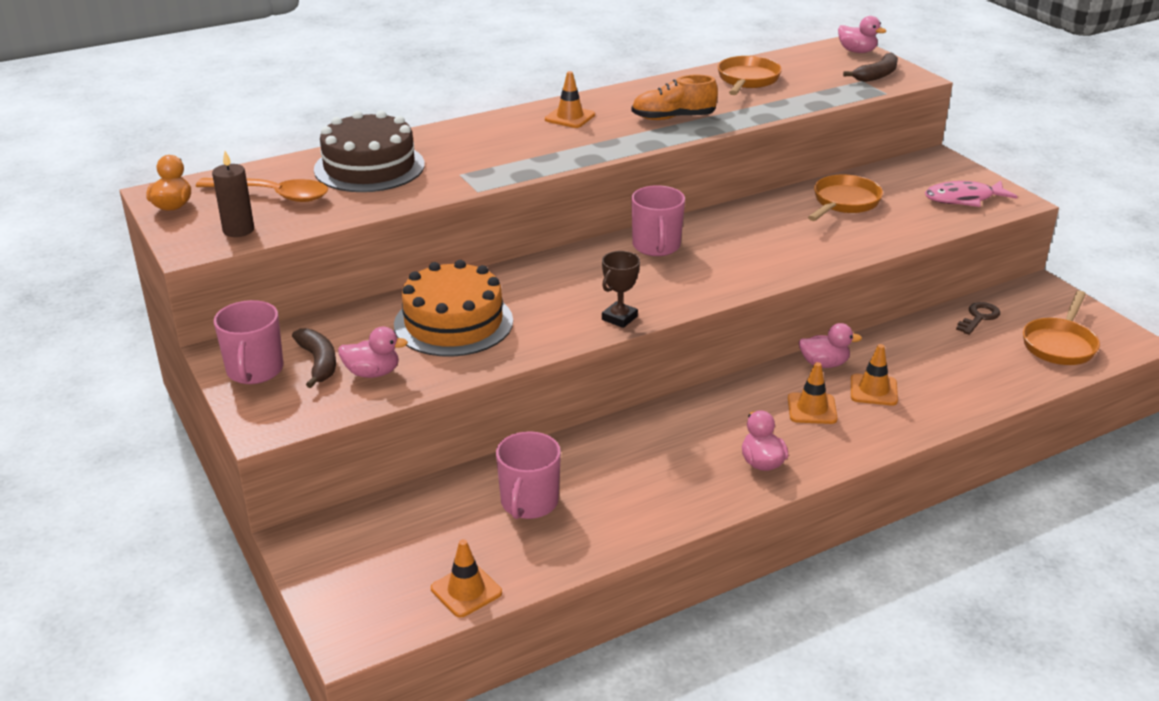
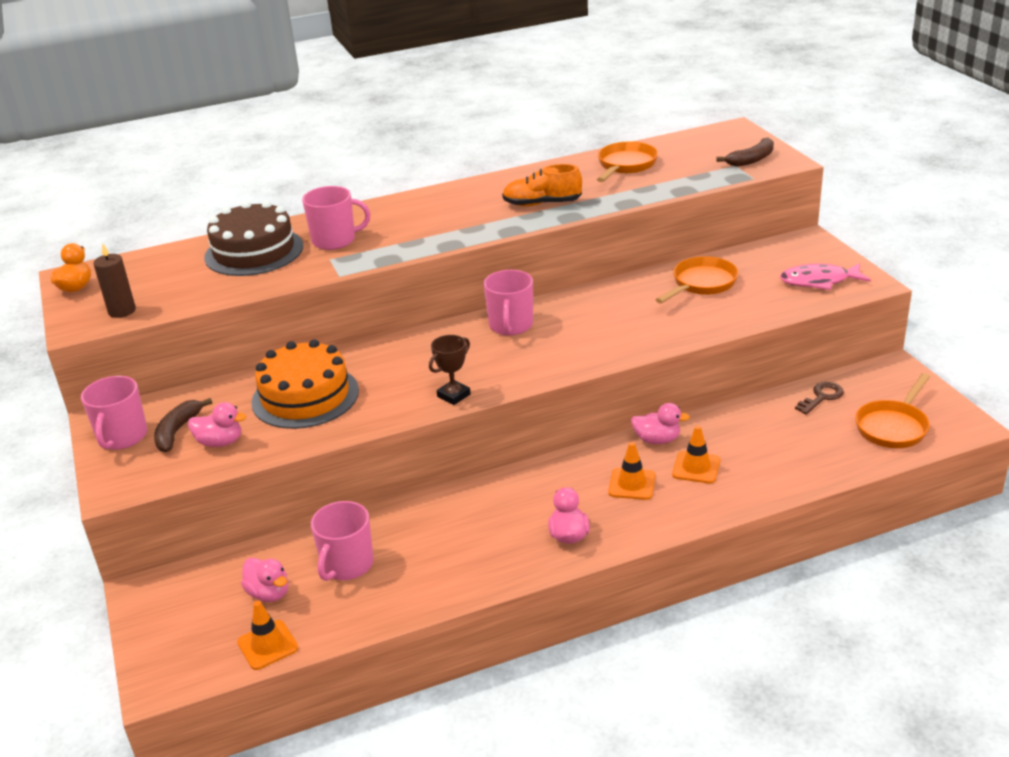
camera: 10 degrees right, 0 degrees up
(272, 195) = (162, 278): orange spoon -> none
(318, 363) = (177, 431): brown banana -> brown banana turned 150 degrees counterclockwise
(458, 155) = (335, 240): none -> pink mug
(570, 117) = (448, 203): orange traffic cone -> none
(857, 51) = (742, 135): pink duck -> pink duck (269, 593)

